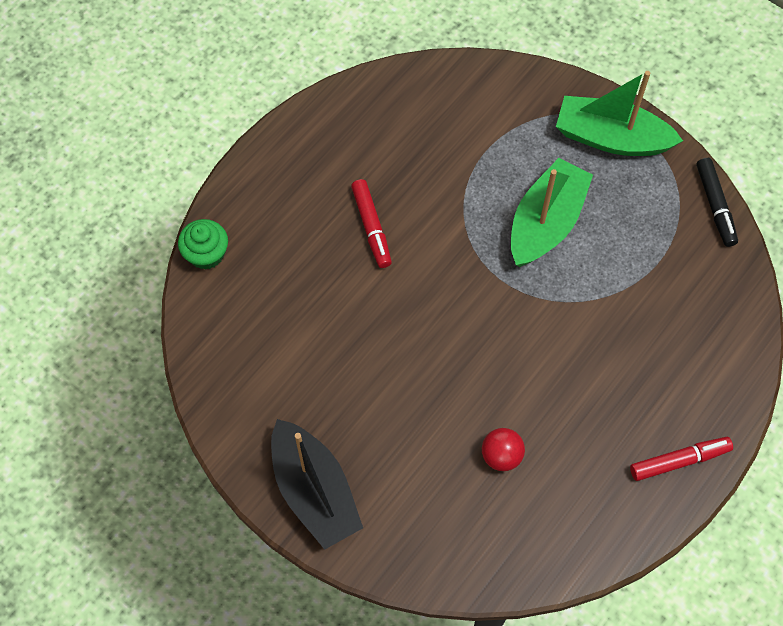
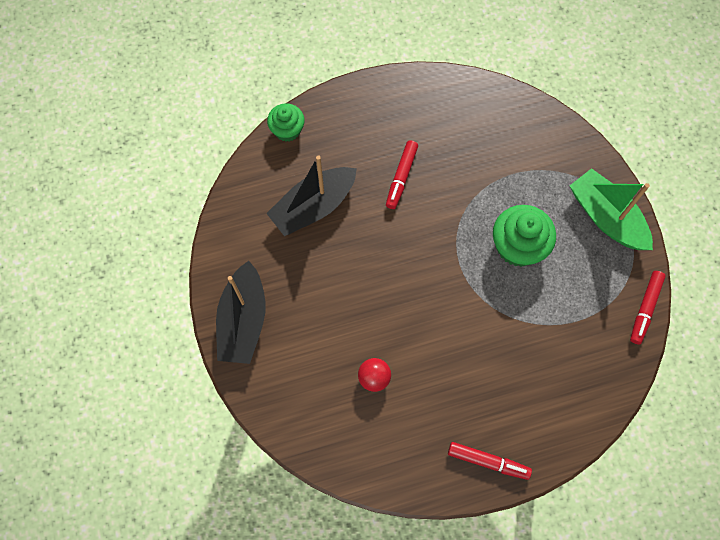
camera: 35 degrees right, 5 degrees up
(299, 318) = (313, 207): none -> black boat
(546, 222) = (518, 246): green boat -> green cupcake
(715, 206) = (645, 309): black marker -> red marker

